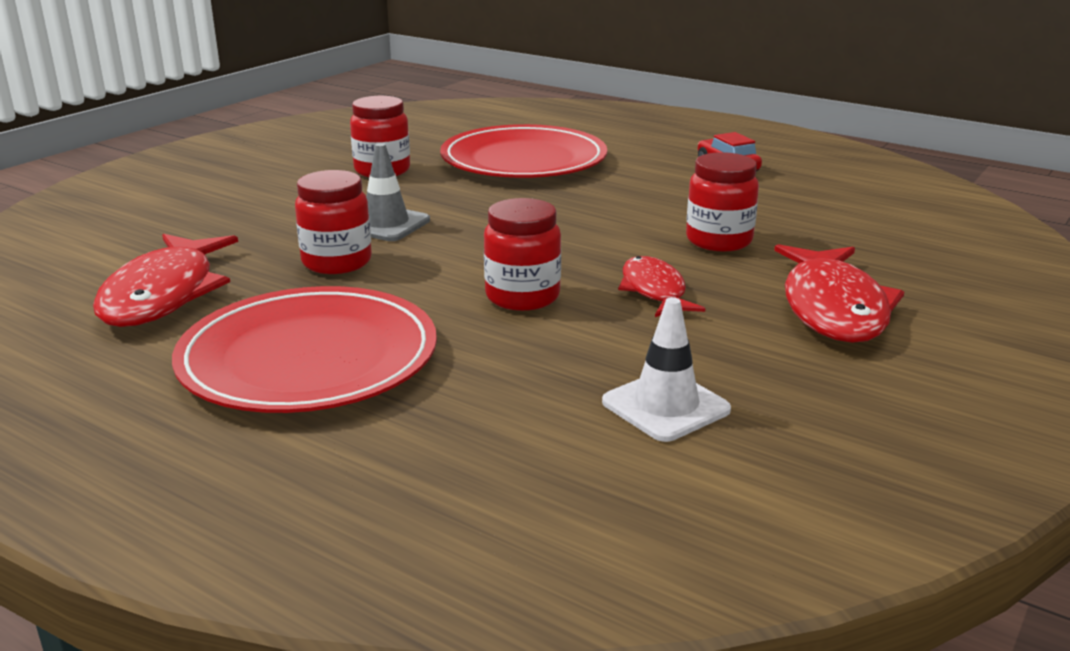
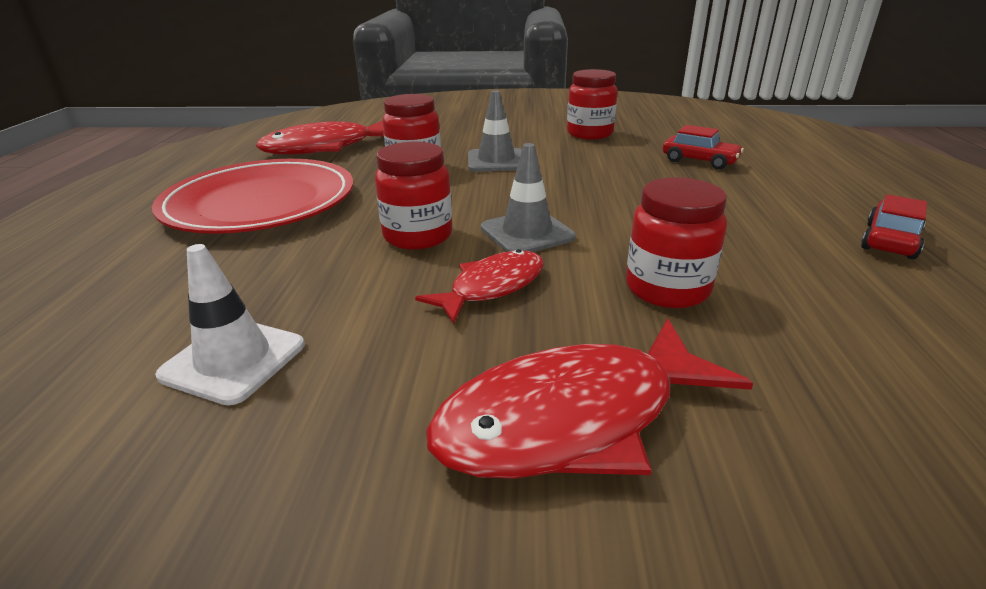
camera: 60 degrees right, 5 degrees up
(523, 160) = (699, 161): red plate -> red car
(576, 256) = (527, 233): none -> grey traffic cone

